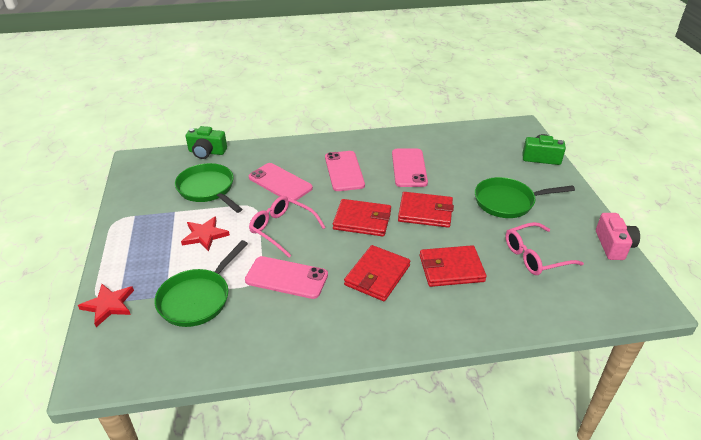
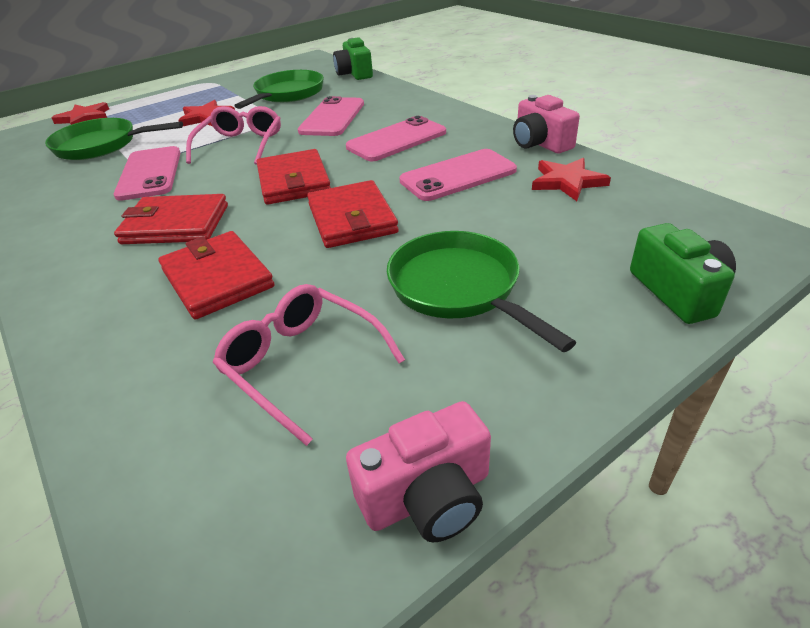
camera: 65 degrees right, 0 degrees up
(397, 134) = (540, 143): none -> pink camera
(443, 144) = (567, 182): none -> red star

